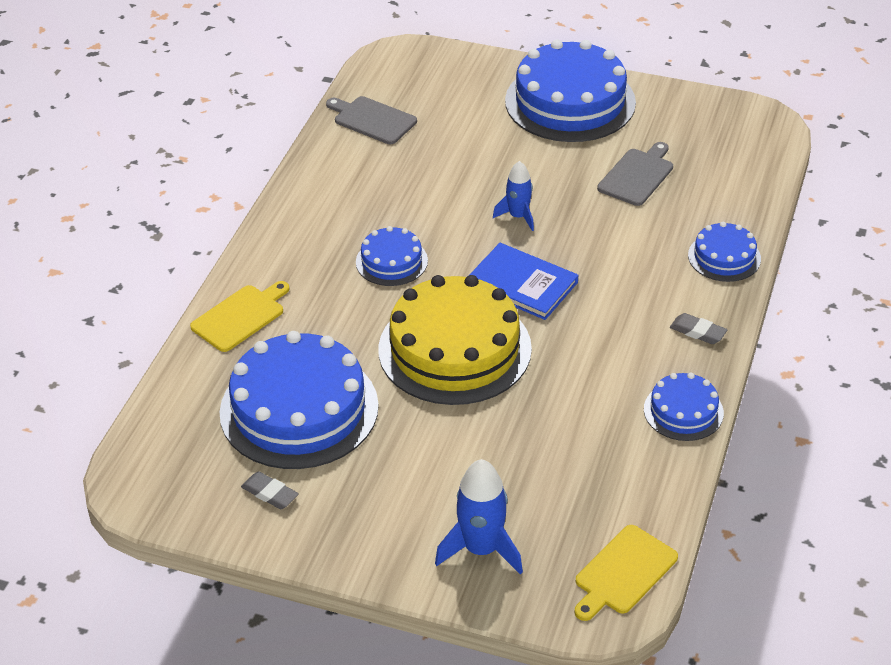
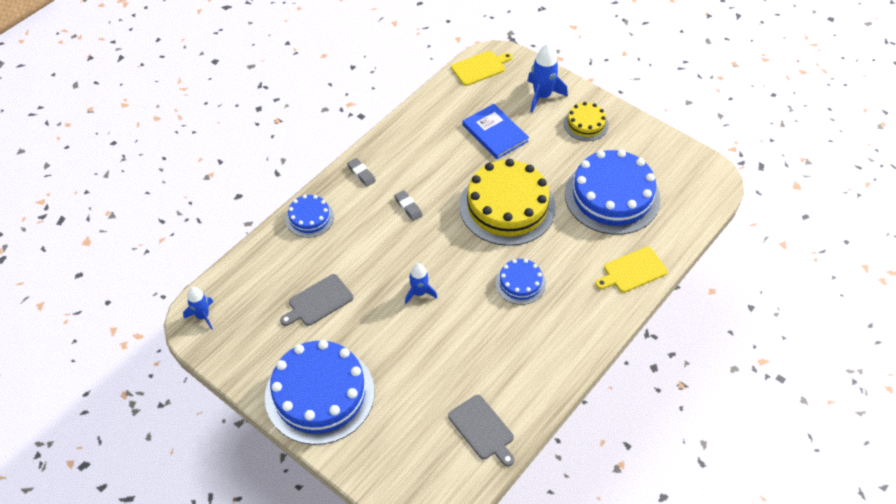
camera: 160 degrees left, 10 degrees up
(270, 493) = (641, 153): grey eraser -> grey eraser (408, 207)
(382, 518) = (586, 124): none -> yellow cake
(522, 284) = (445, 238): blue book -> blue book (495, 133)
(683, 411) = (401, 132): blue cake -> none
(760, 128) = (202, 316): none -> blue rocket

